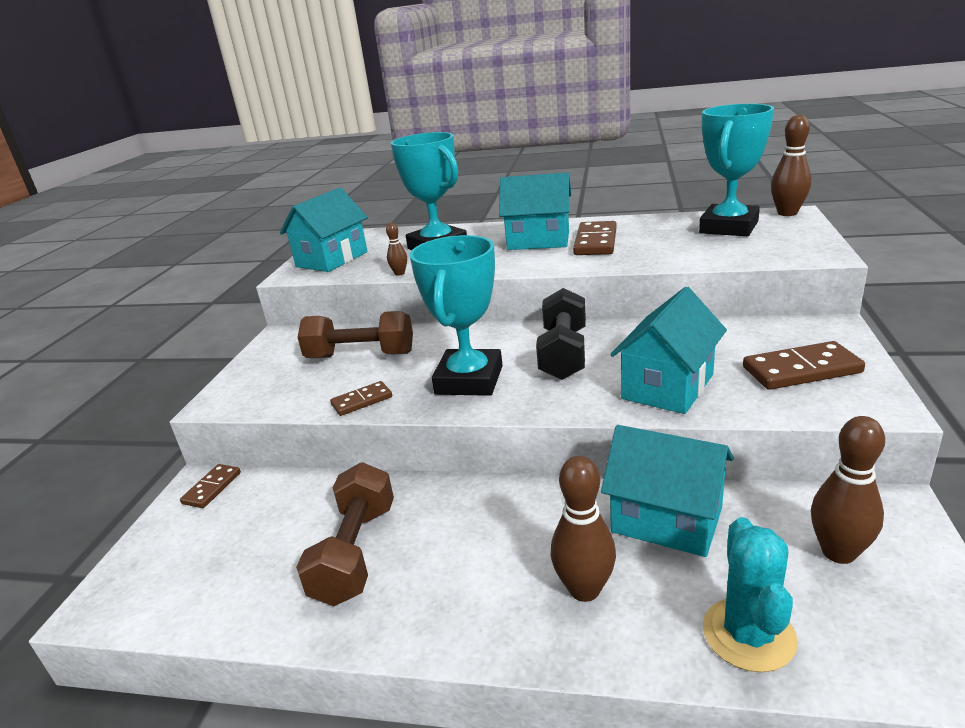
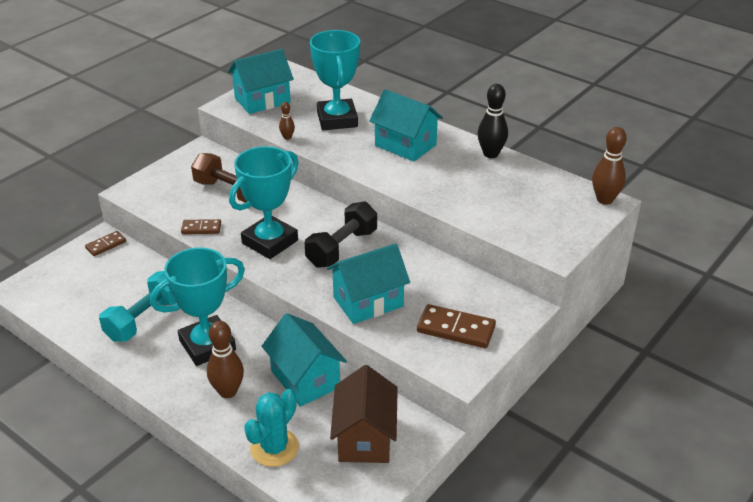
camera: 25 degrees right, 10 degrees up
(355, 552) = (144, 319): brown dumbbell -> turquoise dumbbell
(595, 242) = (438, 165): brown domino -> none
(631, 221) = (491, 154): none -> black bowling pin
(728, 227) = (542, 194): turquoise trophy -> turquoise trophy (207, 345)
(838, 552) = (365, 438): brown bowling pin -> brown house

